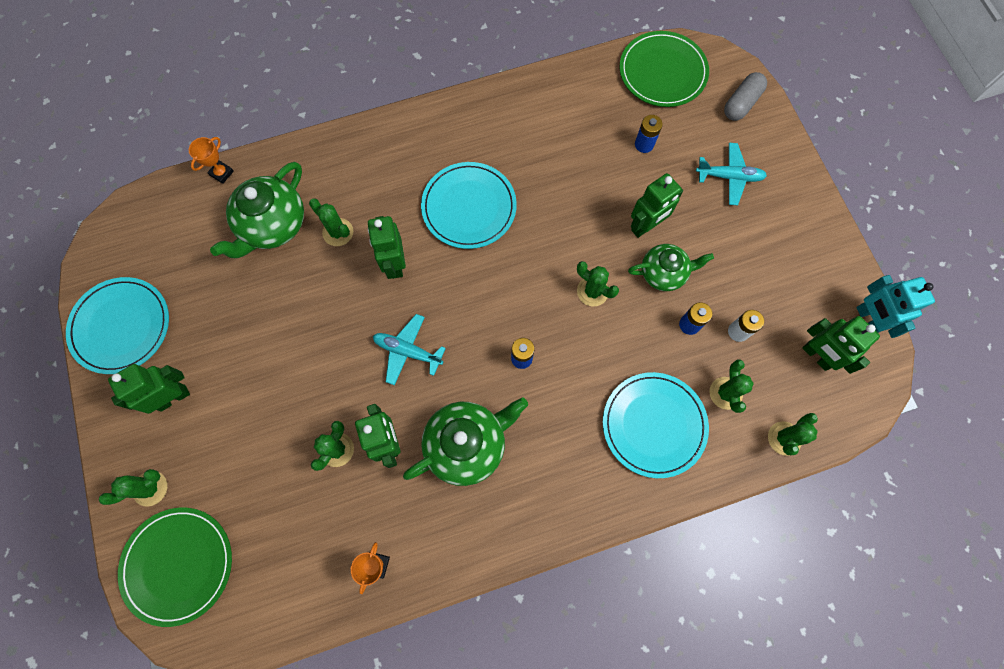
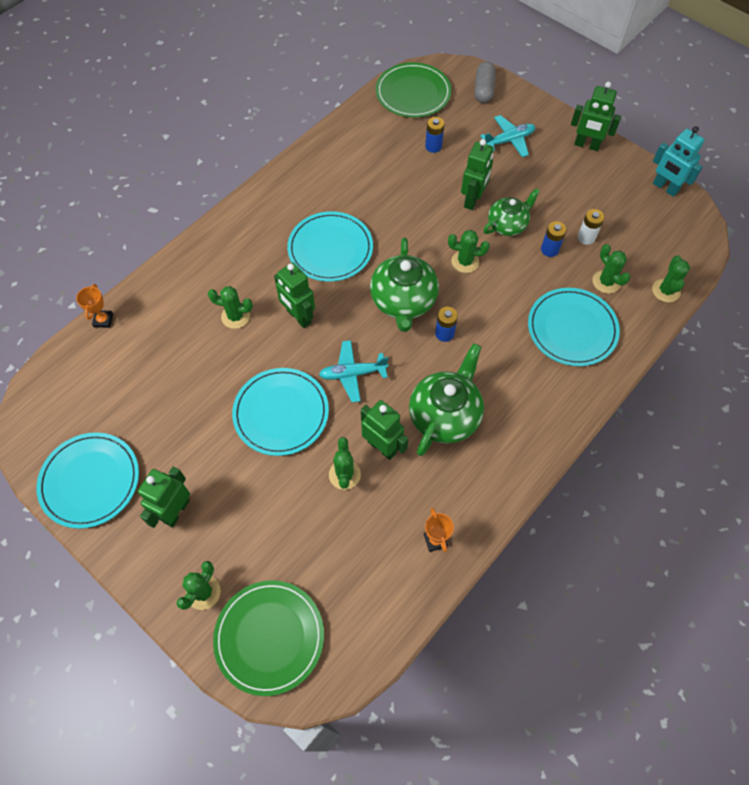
camera: 30 degrees left, 10 degrees down
(272, 225) = (176, 338): green teapot -> green teapot (403, 301)
(319, 354) = (281, 413): none -> turquoise plate
(816, 356) = (649, 227): green robot -> green robot (586, 145)

